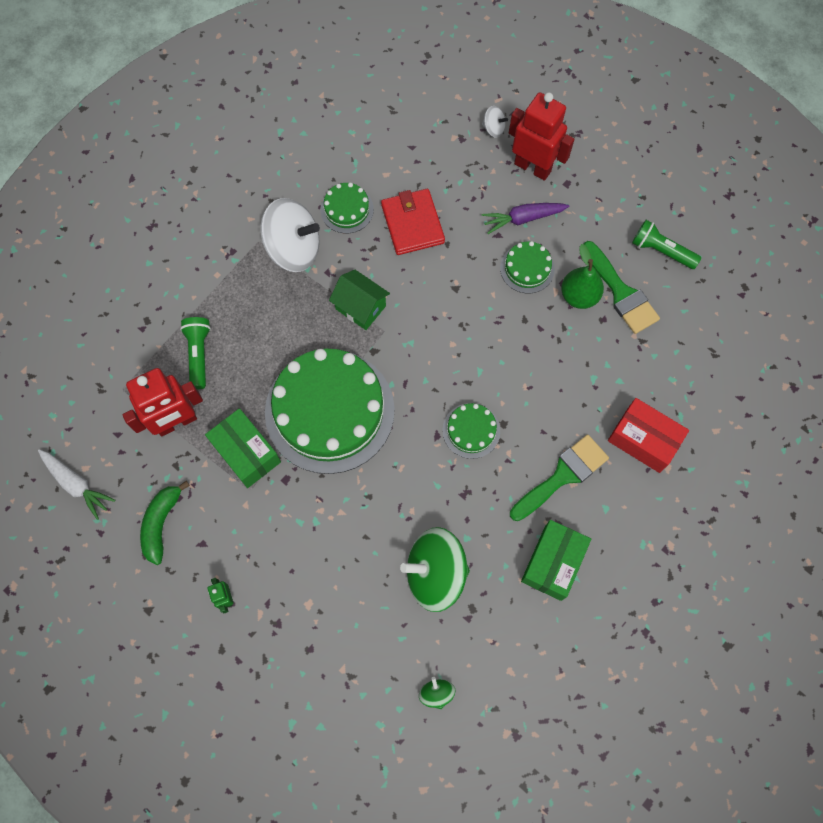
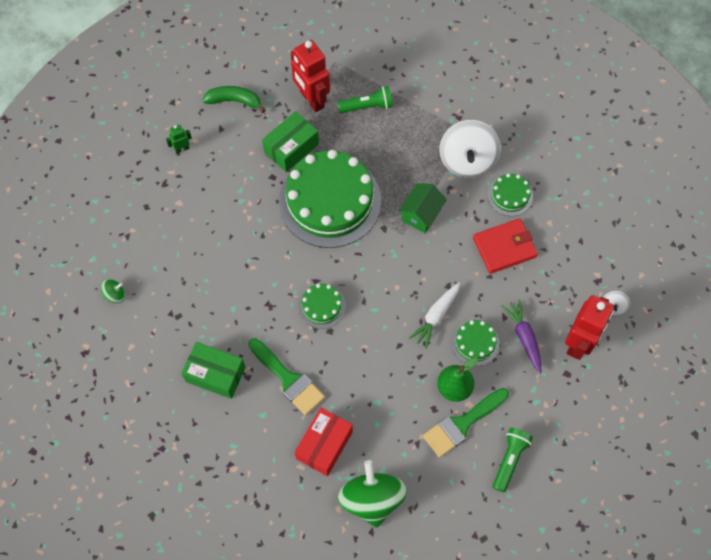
camera: 85 degrees right, 5 degrees down
(77, 484) = (260, 45): white carrot -> white carrot (436, 317)
(435, 573) = (204, 287): green spinning top -> green spinning top (372, 499)

